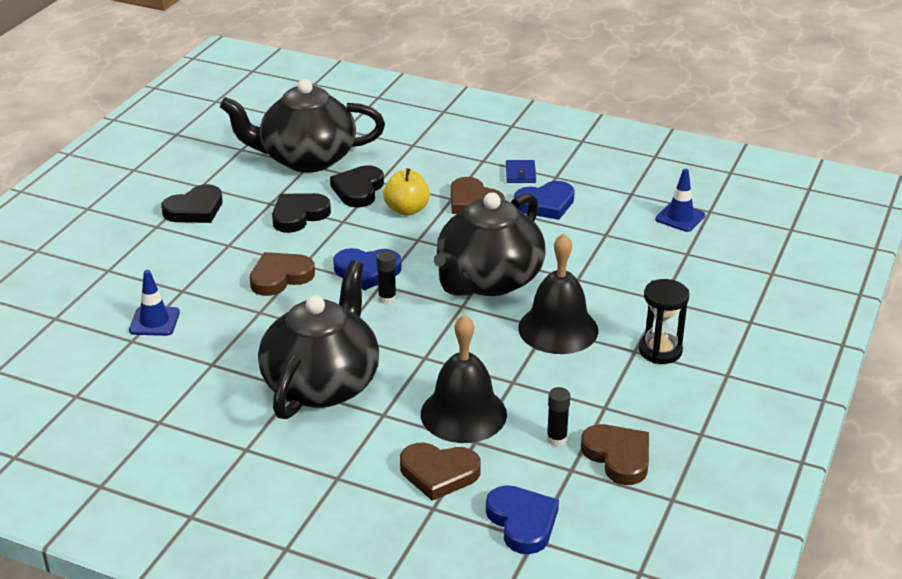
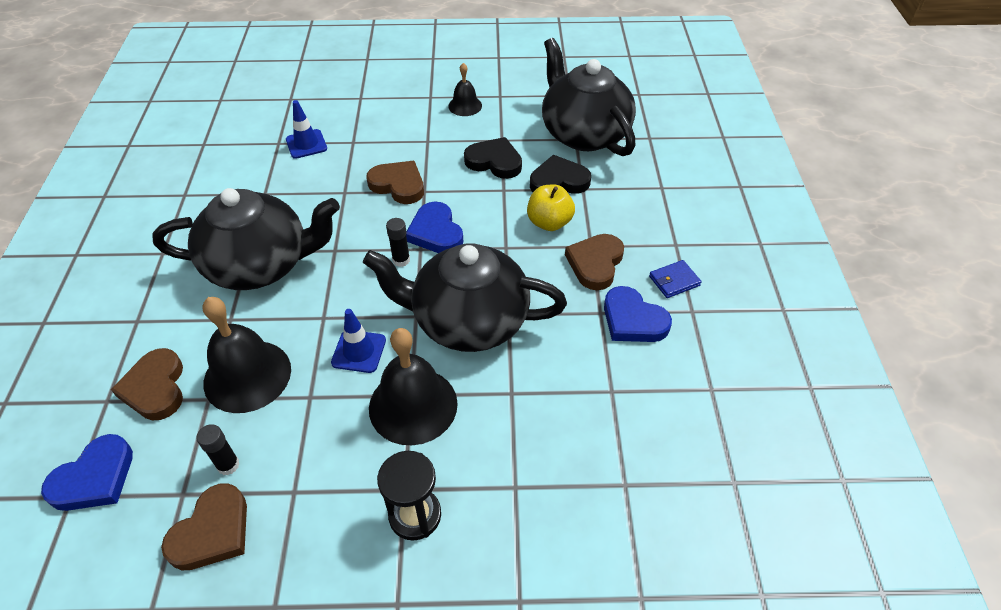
camera: 65 degrees right, 15 degrees up
(195, 209) = (465, 106): black heart -> black bell
(680, 217) = (696, 454): blue traffic cone -> blue traffic cone (359, 351)

